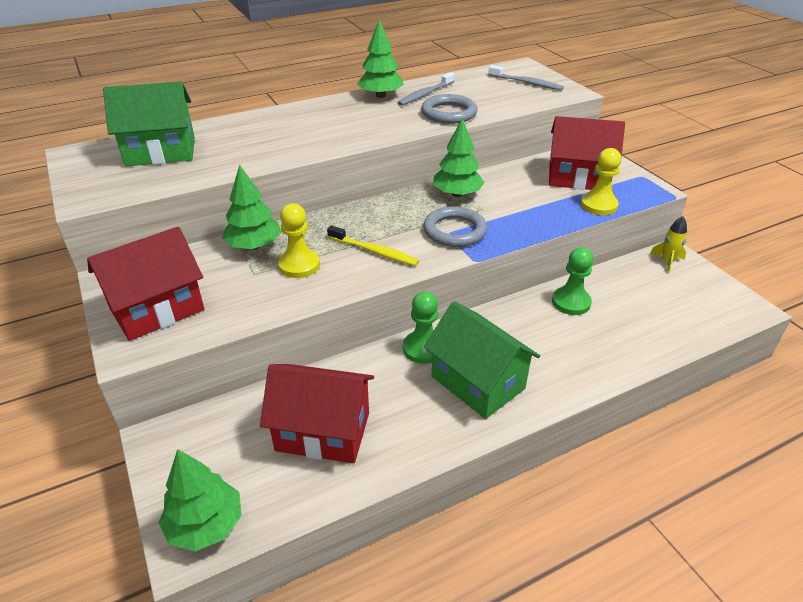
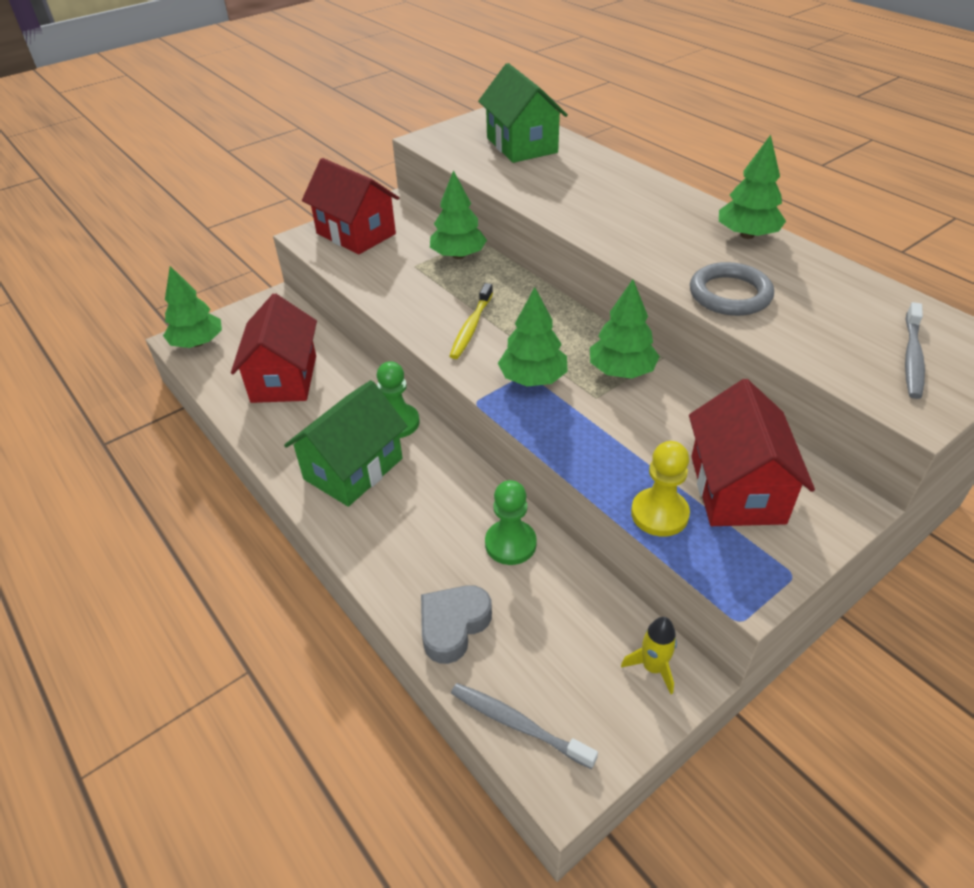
camera: 80 degrees right, 5 degrees up
(299, 265) = (434, 287): yellow pawn -> none
(425, 94) = (780, 267): grey toothbrush -> grey toothbrush (518, 724)
(454, 231) = (533, 378): grey ring -> green tree
(646, 339) = (453, 626): none -> grey heart

